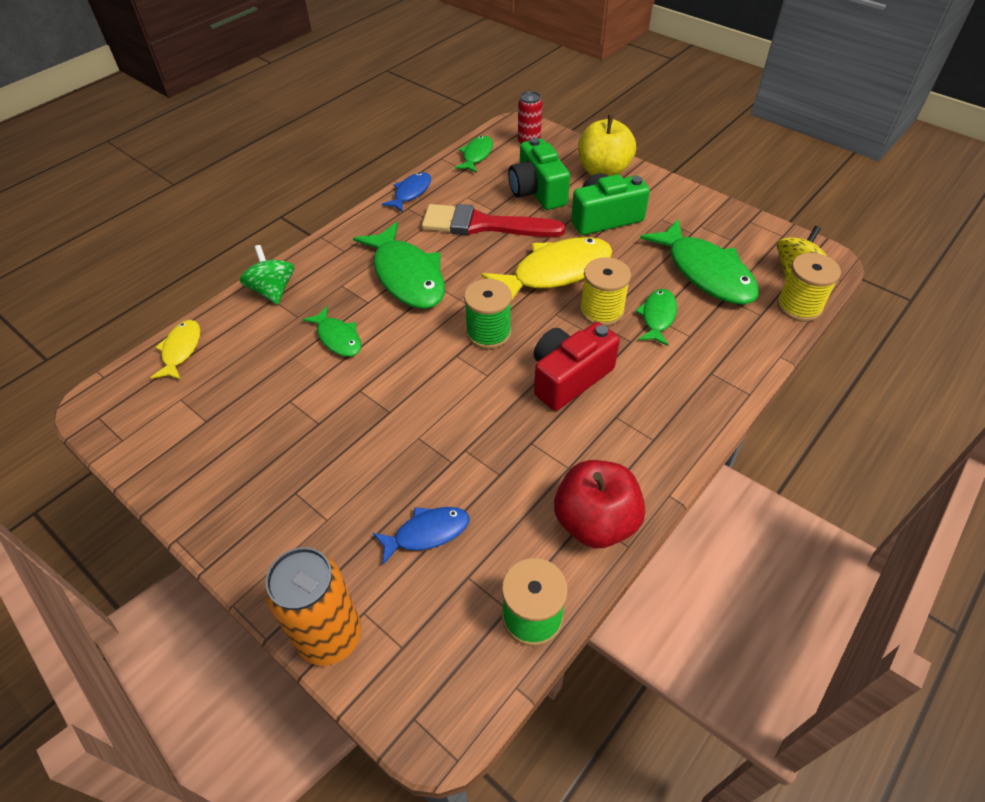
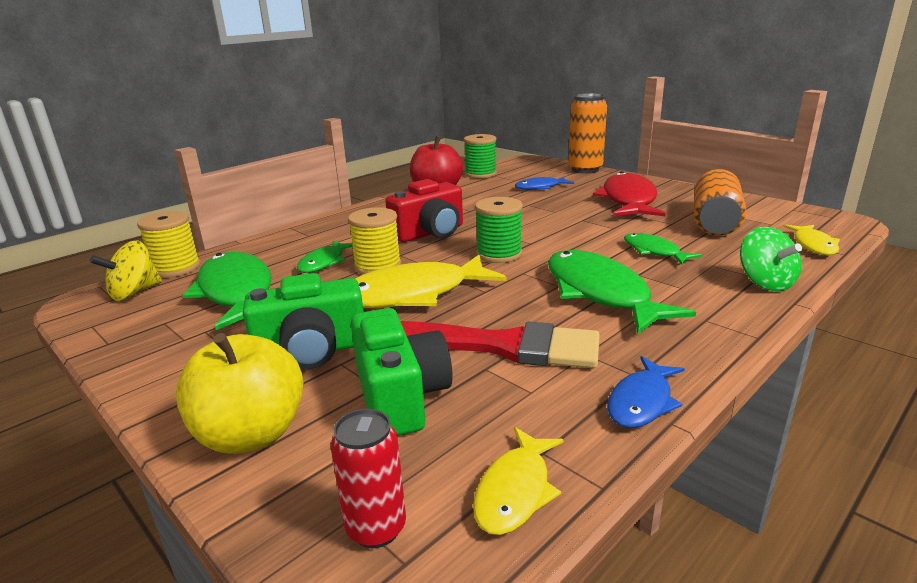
camera: 175 degrees left, 25 degrees down
(239, 404) = (714, 222): none -> orange can
(310, 473) = (628, 200): none -> red fish
(476, 155) = (515, 491): green fish -> yellow fish

